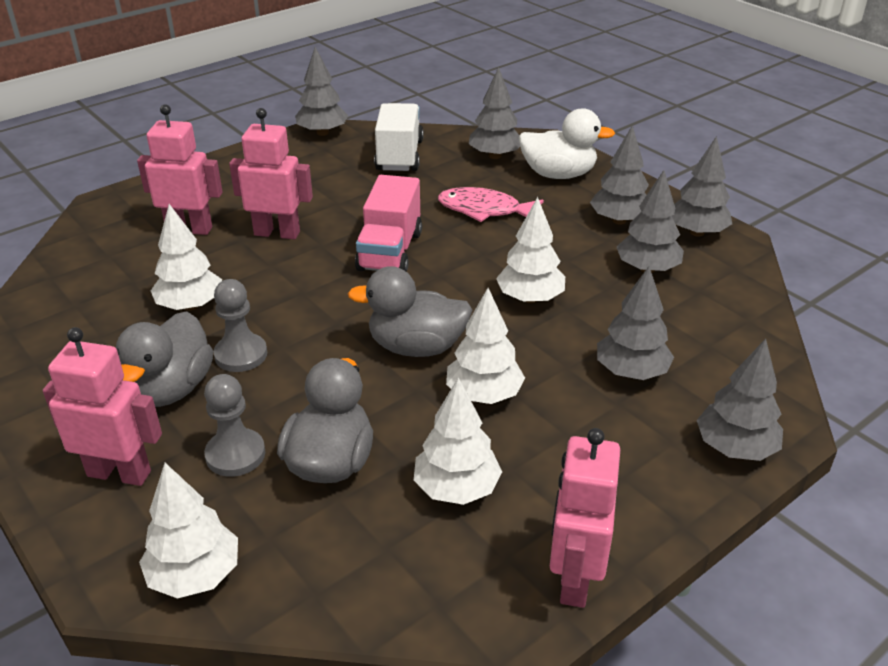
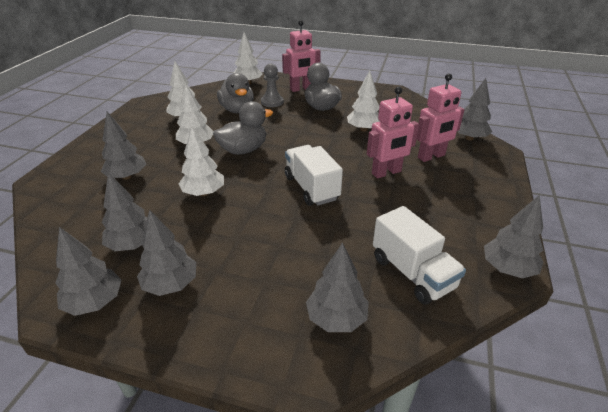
camera: 145 degrees right, 0 degrees up
(241, 355) = (314, 123): grey pawn -> none
(390, 251) = (311, 188): pink truck -> white truck
(484, 210) = (286, 245): pink fish -> none
(558, 174) = (256, 321): white duck -> none
(574, 578) = (130, 113): pink robot -> none
(735, 448) = (68, 164): grey tree -> grey tree (469, 138)

